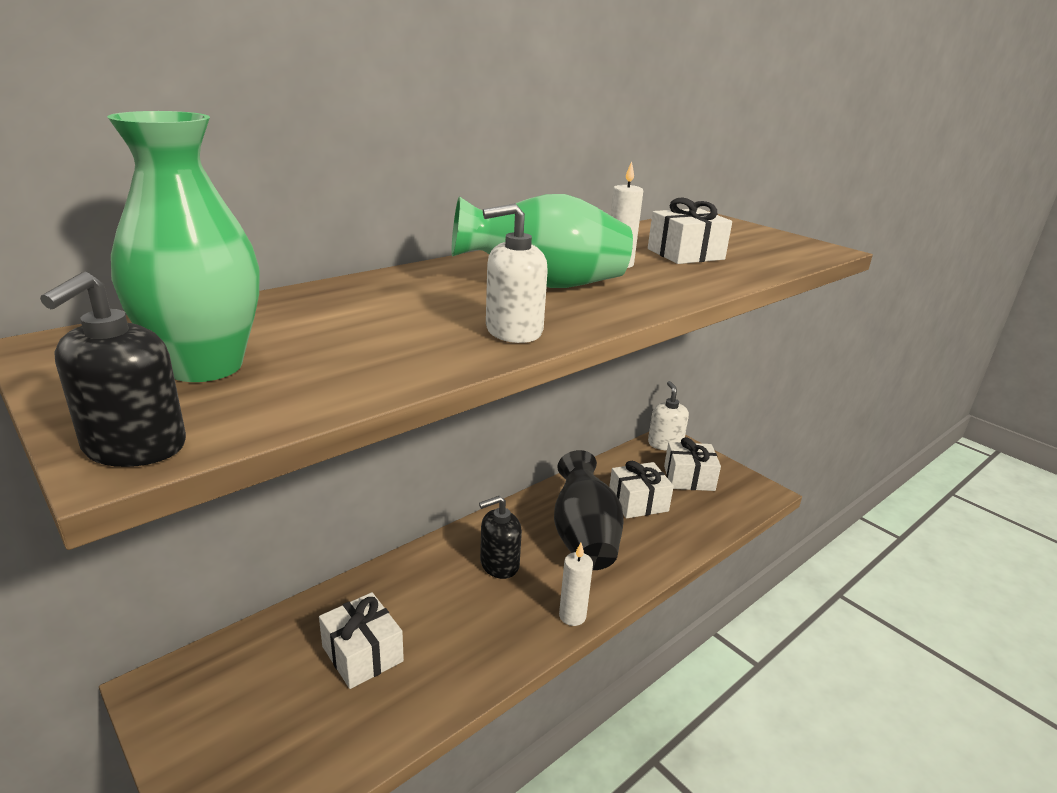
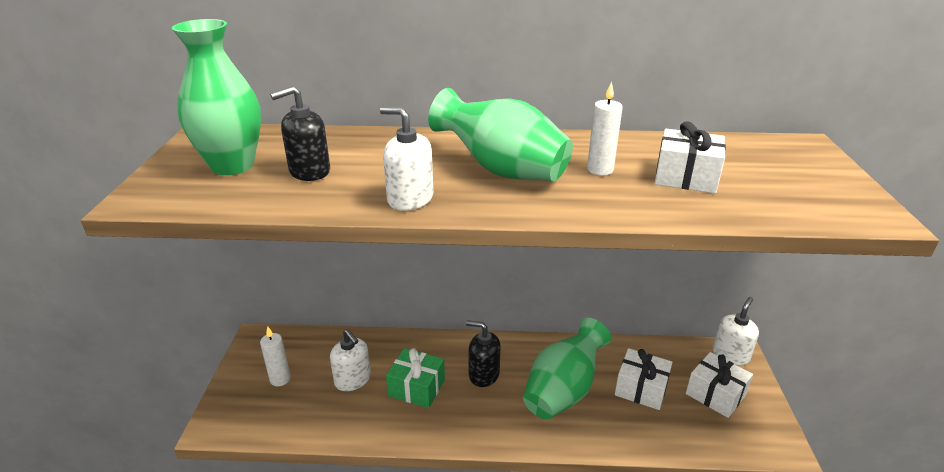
camera: 45 degrees right, 5 degrees up
(134, 447) = (144, 198): black soap dispenser -> black soap dispenser (309, 171)
(362, 654) = (353, 380): white gift -> white soap dispenser
(447, 617) = (417, 388): none -> green gift
(572, 616) = (490, 437): white candle -> white candle (280, 379)
(584, 538) = (563, 390): black vase -> green vase

